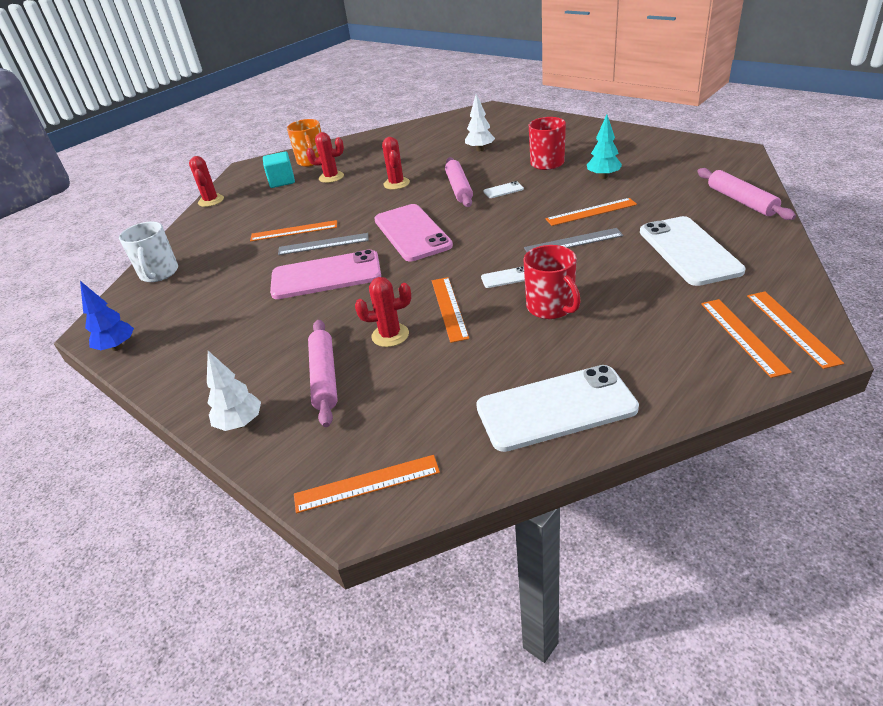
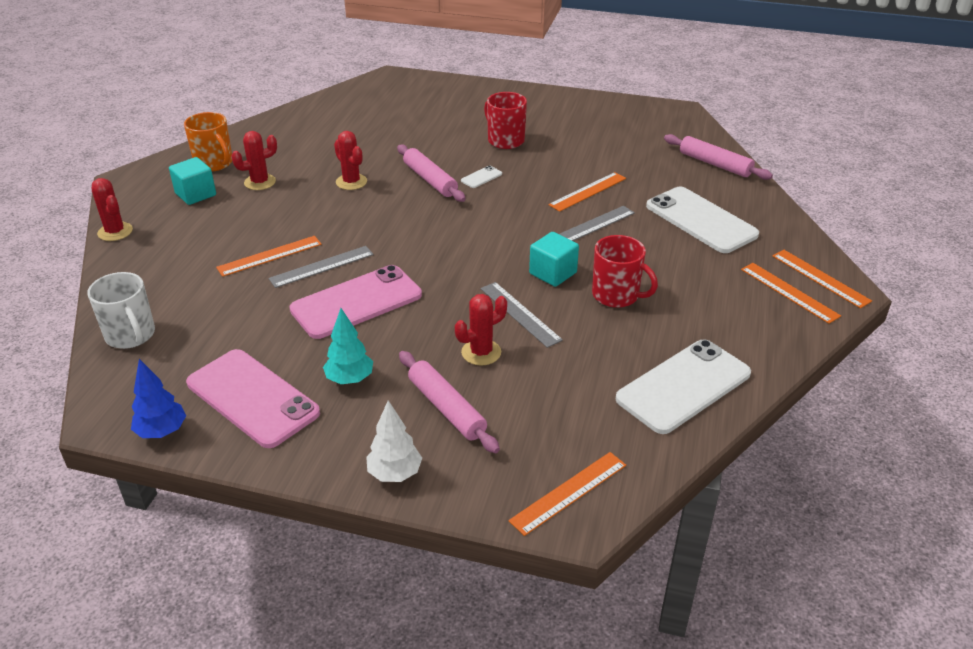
camera: 30 degrees left, 0 degrees up
(412, 233) = (417, 239): pink phone -> pink phone (252, 398)
(449, 308) = (520, 314): orange ruler -> grey ruler
(480, 149) = (419, 130): white tree -> none
(505, 278) = (553, 273): white phone -> turquoise cube
(603, 177) = (574, 151): turquoise tree -> turquoise tree (349, 379)

